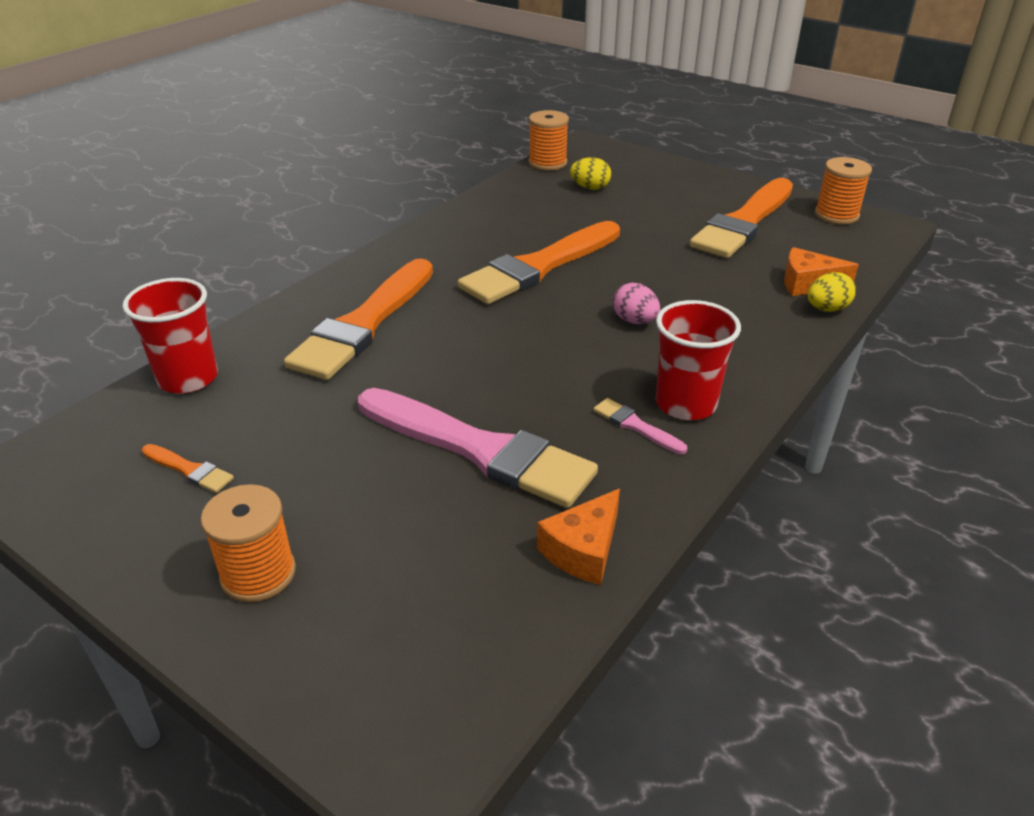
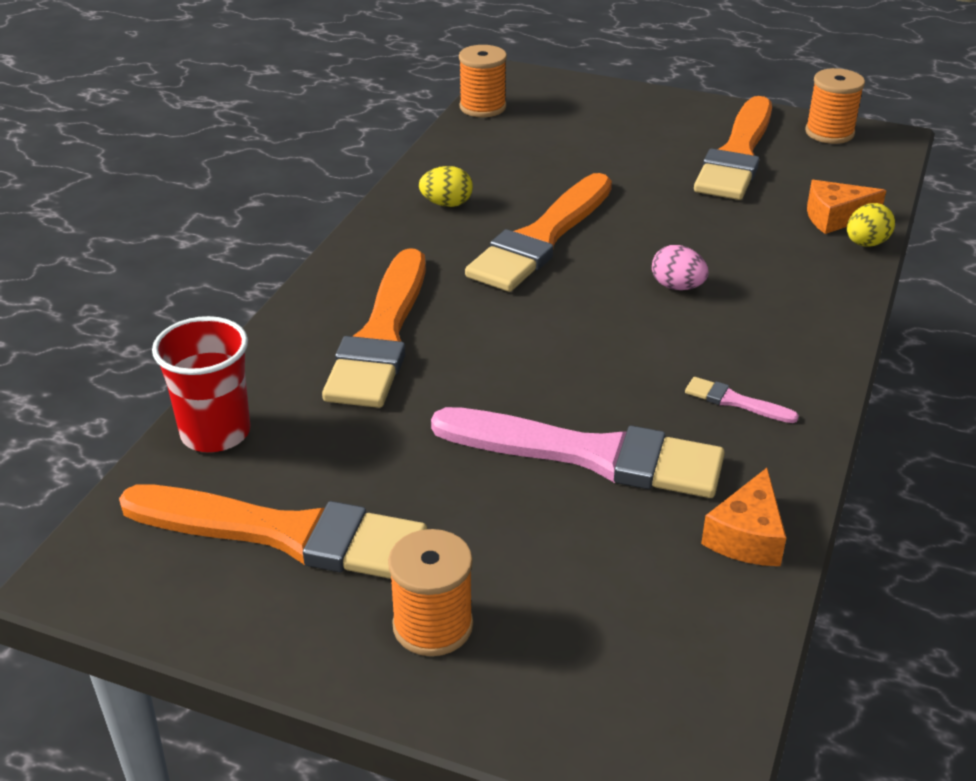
camera: 15 degrees left, 0 degrees up
(189, 470) = (286, 534): orange brush -> orange brush, size x2.47
(590, 188) = (548, 133): yellow egg -> yellow egg (446, 204)
(685, 404) = (773, 369): red cup -> none

